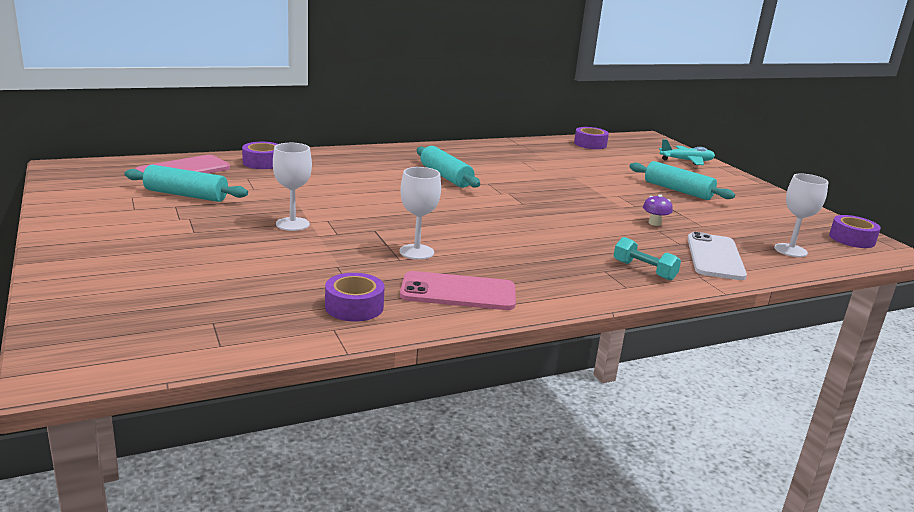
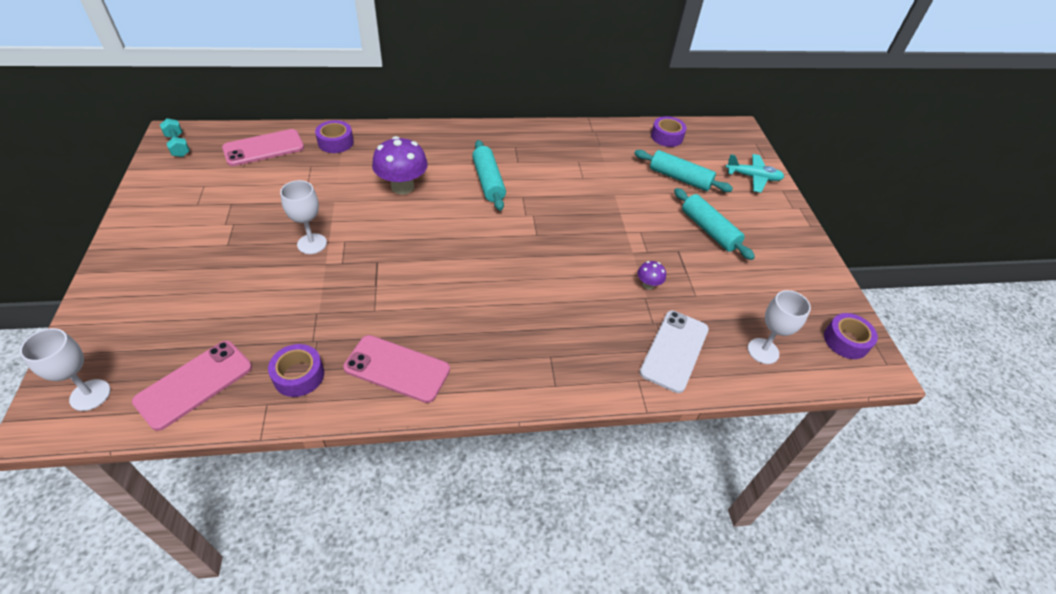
camera: 15 degrees right, 25 degrees up
(186, 195) = (247, 188): turquoise rolling pin -> turquoise rolling pin (679, 178)
(235, 324) = (194, 384): none -> pink phone
(360, 184) = (402, 187): none -> purple mushroom
(416, 252) = (395, 301): white goblet -> white goblet (90, 395)
(644, 270) = (588, 362): turquoise dumbbell -> turquoise dumbbell (178, 145)

